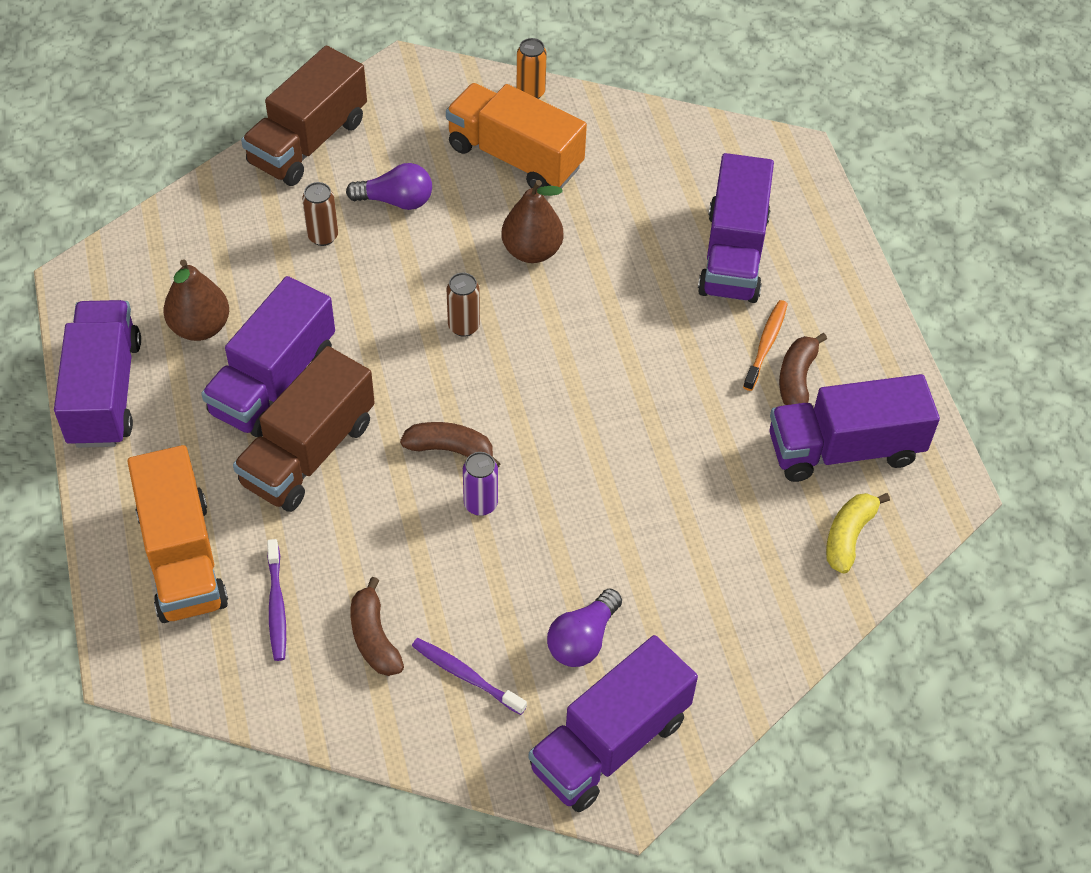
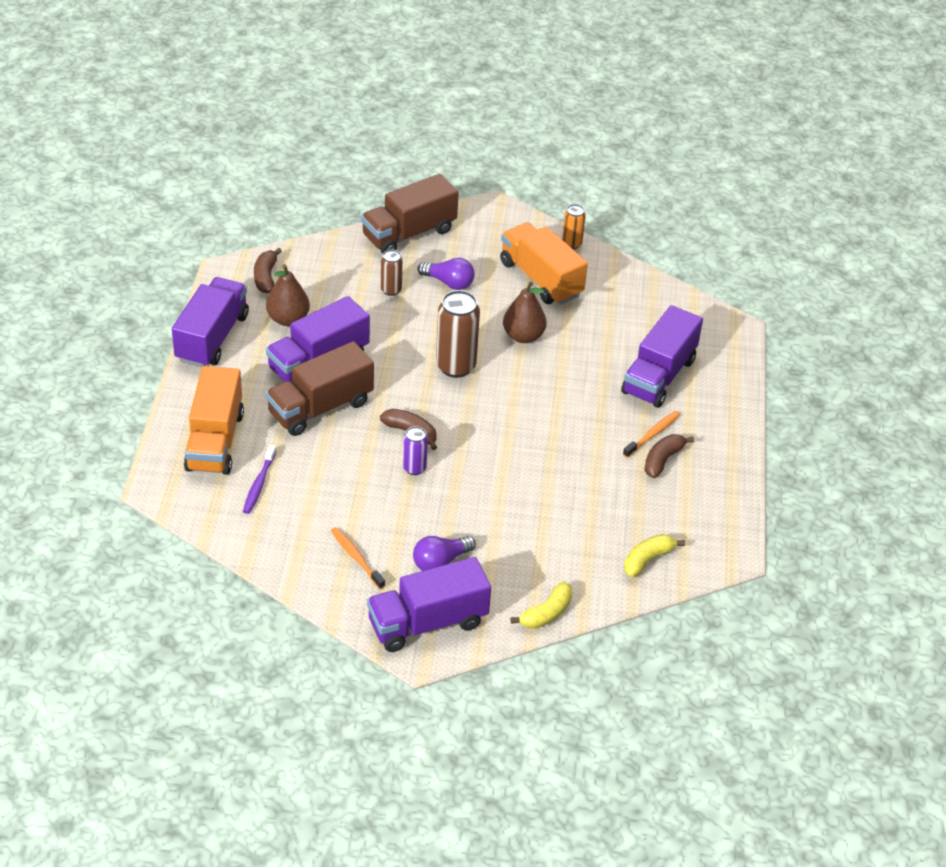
camera: 20 degrees right, 10 degrees down
(374, 637) = (310, 519): brown banana -> brown banana (266, 277)
(464, 326) = (455, 366): brown can -> brown can, size x1.82
(466, 676) = (356, 558): purple toothbrush -> orange toothbrush
(759, 668) = (546, 613): none -> yellow banana
(844, 449) = (672, 510): purple truck -> none

